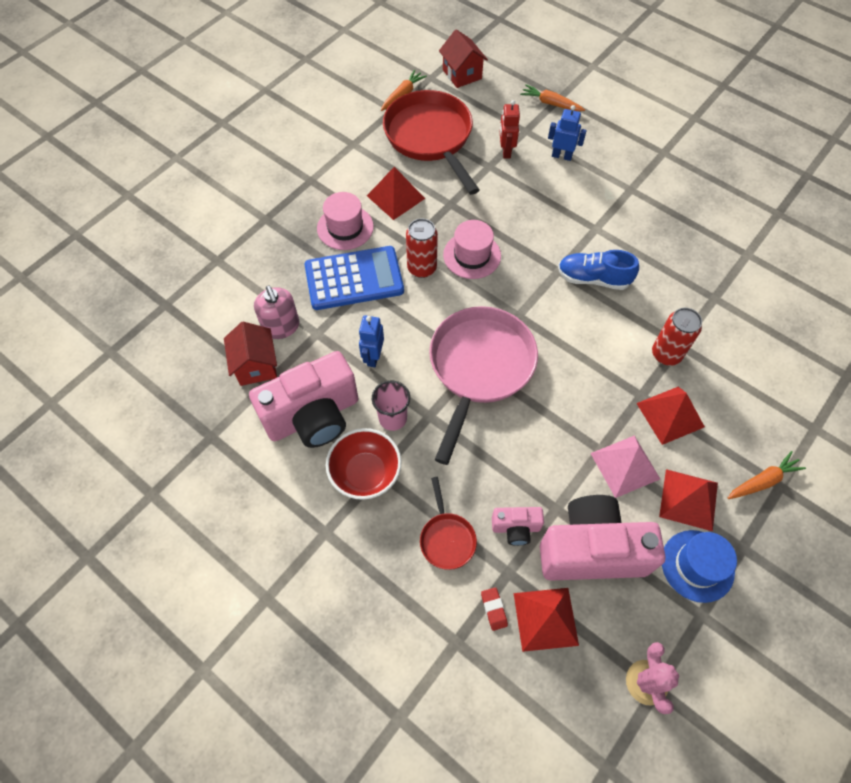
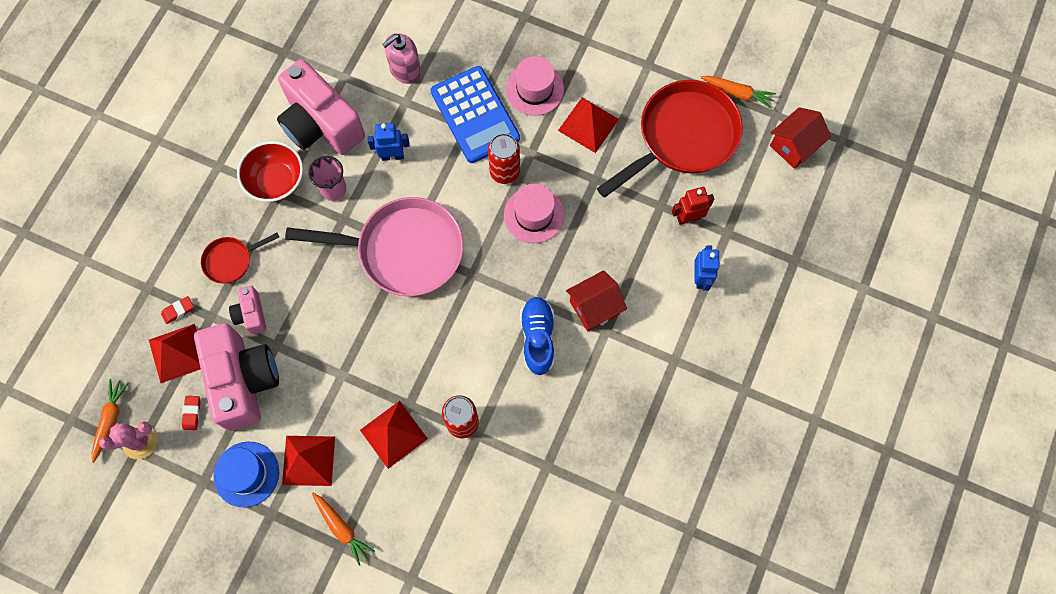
camera: 75 degrees right, 10 degrees up
(256, 365) = (359, 63): red house -> red house (594, 307)
(551, 103) = (780, 251): orange carrot -> orange carrot (110, 420)
(620, 614) = (192, 413): none -> red eraser
(625, 466) = (330, 399): pink pyramid -> none

